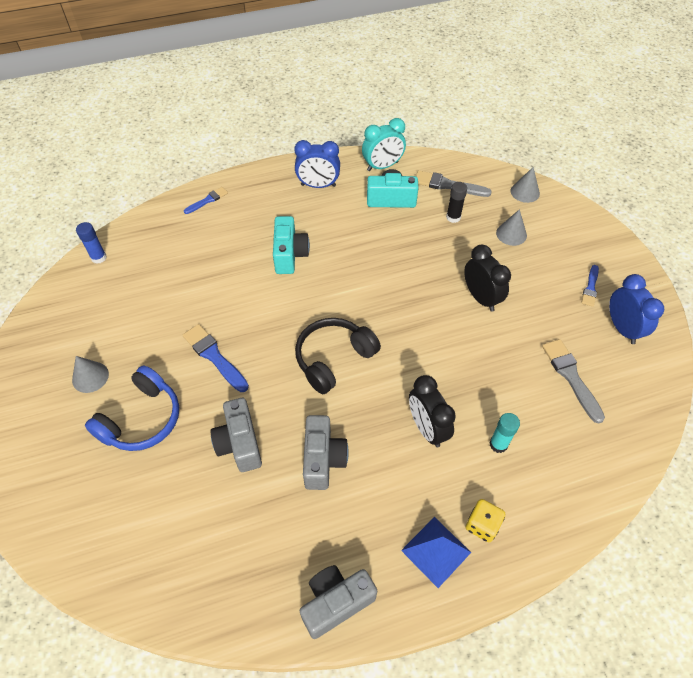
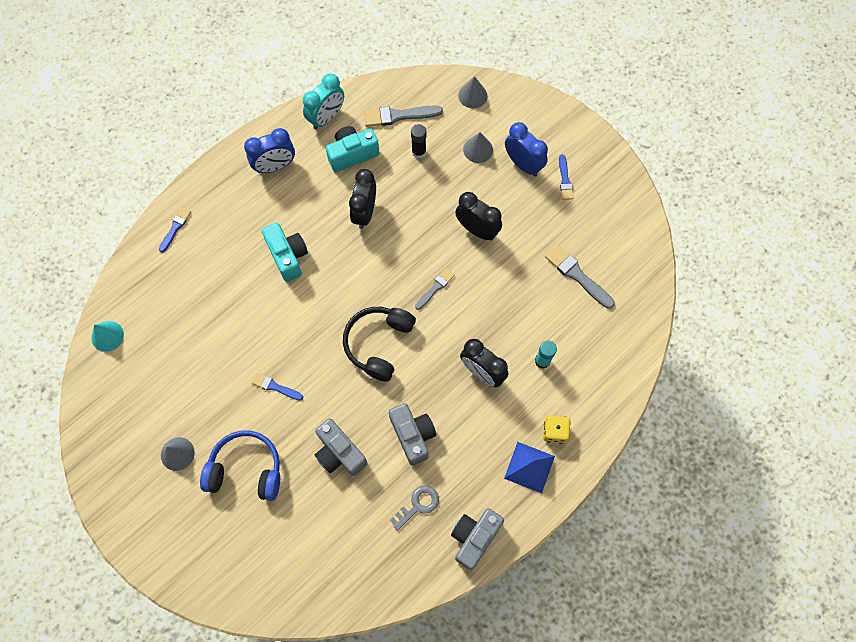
camera: 25 degrees left, 15 degrees up
(99, 258) = (107, 336): blue glue stick -> turquoise cone
(142, 419) = (246, 469): blue headphones -> blue headphones turned 90 degrees counterclockwise
(214, 356) = (275, 386): blue brush -> blue brush, size x0.62
(291, 535) = (418, 505): none -> grey key
(378, 246) = (364, 212): none -> black clock
(415, 332) = (435, 288): none -> grey brush
(622, 328) = (603, 211): blue clock -> blue clock (523, 164)

